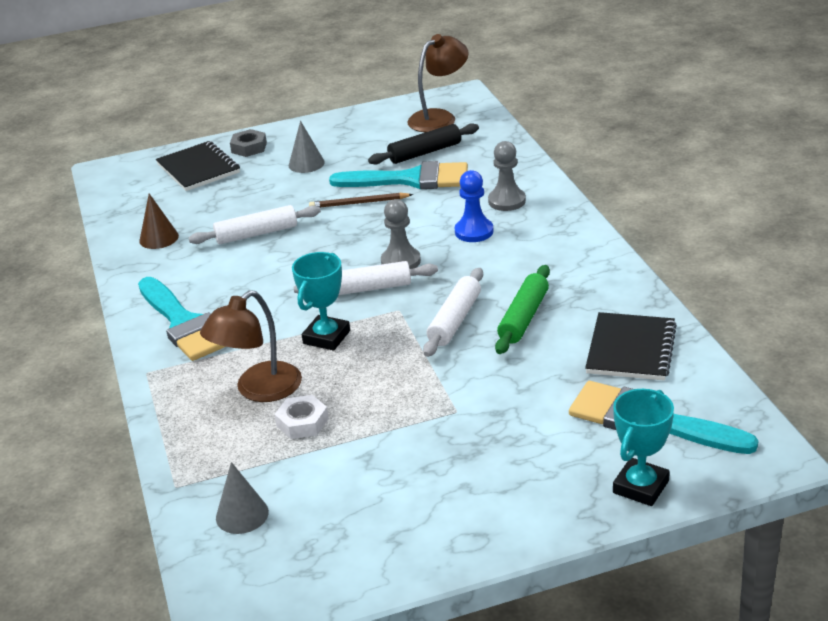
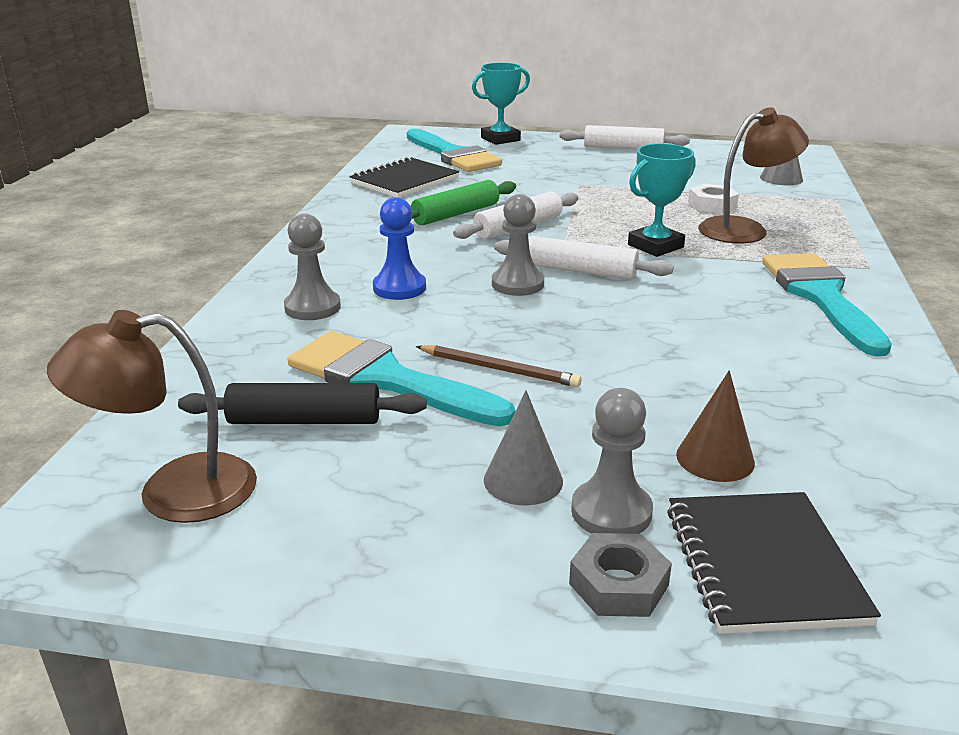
camera: 155 degrees left, 5 degrees down
(159, 238) = (861, 420): brown cone -> brown cone (715, 458)
(257, 234) = (686, 374): white rolling pin -> white rolling pin (623, 148)
(263, 165) = (611, 512): none -> grey pawn

